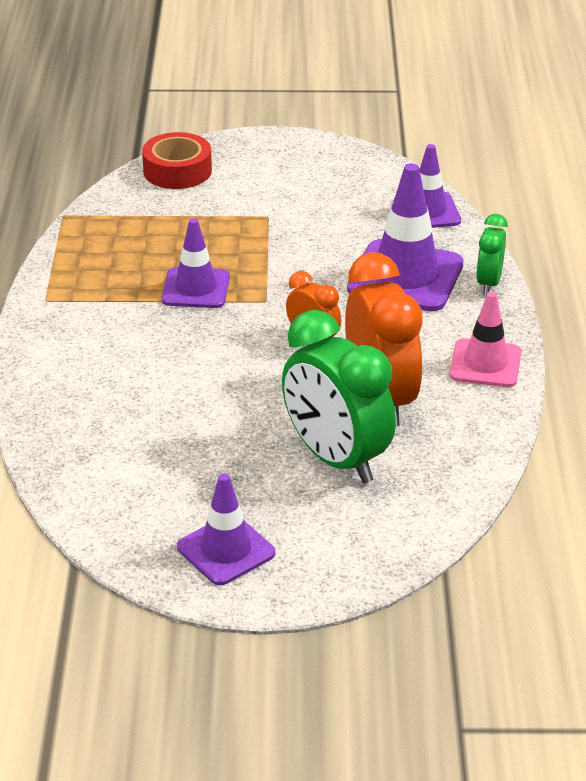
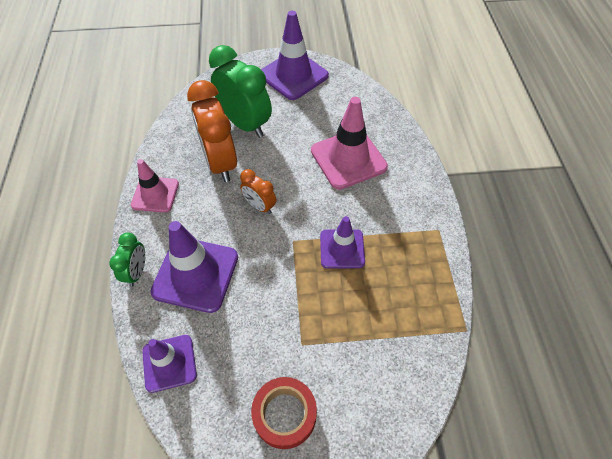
camera: 175 degrees right, 20 degrees up
(152, 392) = (348, 159): none -> pink traffic cone
(177, 171) = (392, 411): red tape -> red tape (285, 414)
(226, 550) = (293, 75): purple traffic cone -> purple traffic cone, size x1.60

